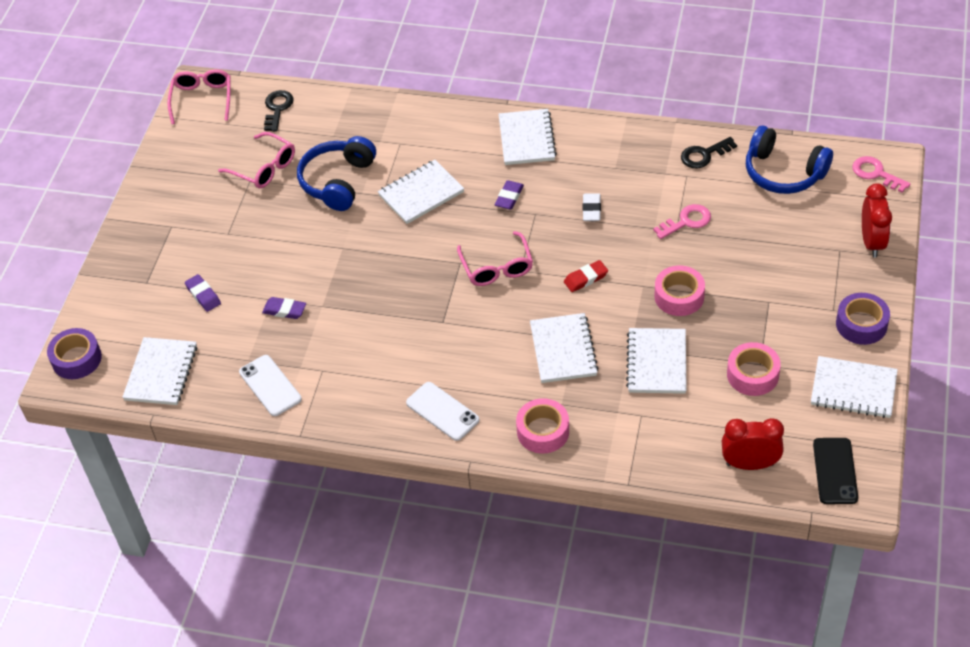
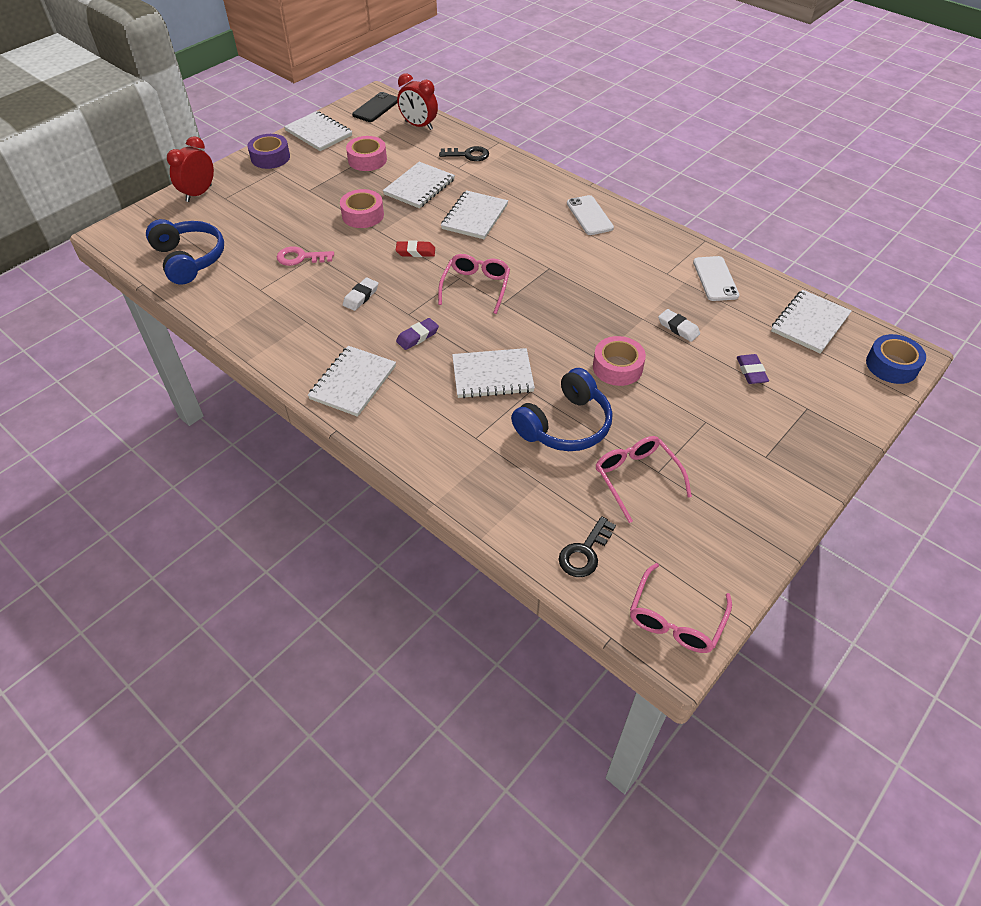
camera: 155 degrees left, 0 degrees up
(76, 359) = (891, 365): purple tape -> blue tape
(284, 310) = (678, 328): purple eraser -> white eraser
(543, 431) = (528, 182): pink tape -> pink tape (617, 367)
(704, 155) = (227, 298): black key -> black key (468, 155)
(876, 173) = (131, 230): pink key -> none

